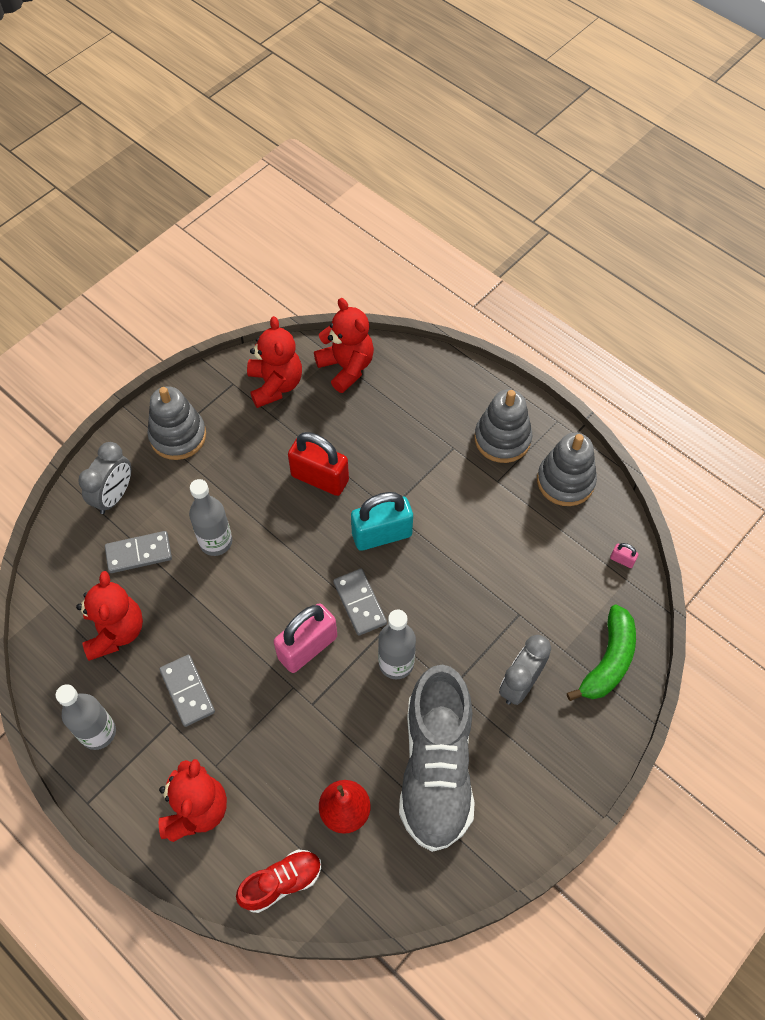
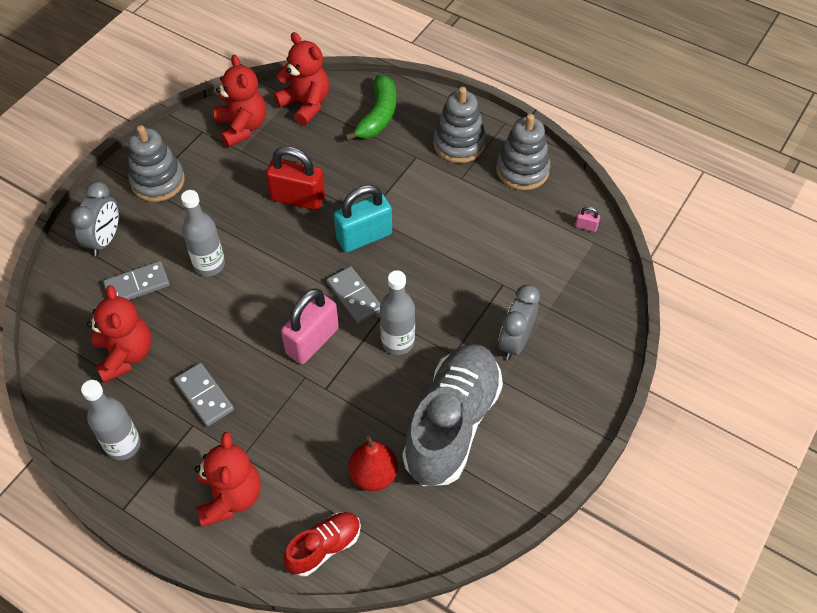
camera: 10 degrees left, 5 degrees down
(436, 768) = (452, 424): grey shoe -> grey shoe turned 150 degrees counterclockwise
(608, 661) = (591, 310): green banana -> green banana (378, 116)

